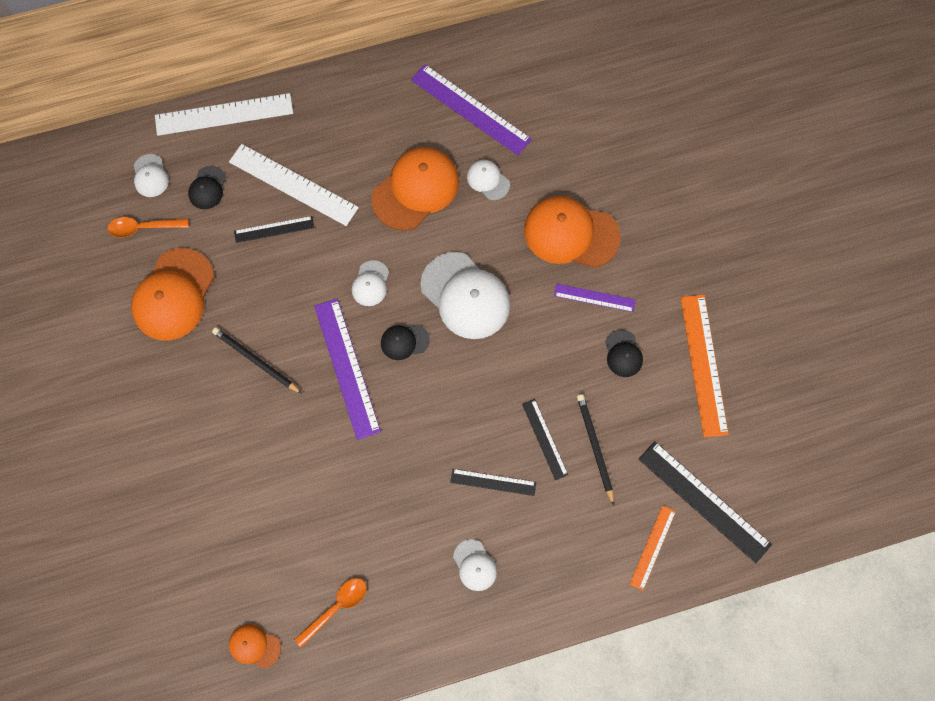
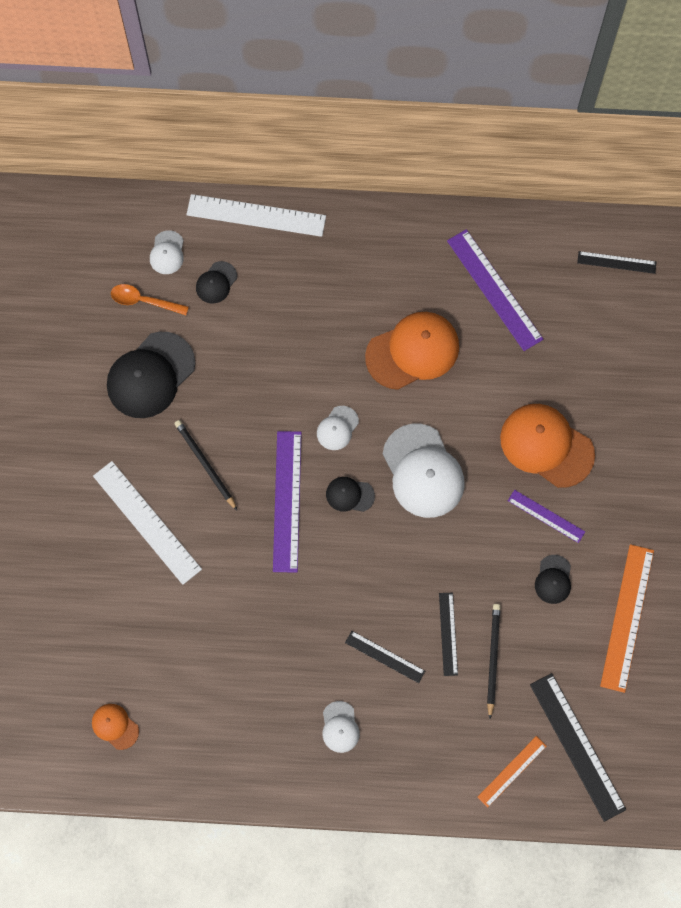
camera: 20 degrees right, 0 degrees up
(173, 295) = (150, 375): orange cap -> black cap
(274, 229) = (265, 344): black ruler -> black ruler (616, 262)
(293, 185) = (298, 307): white ruler -> white ruler (147, 522)
(336, 608) = (200, 719): orange spoon -> none
(488, 180) = (485, 366): white cap -> none

